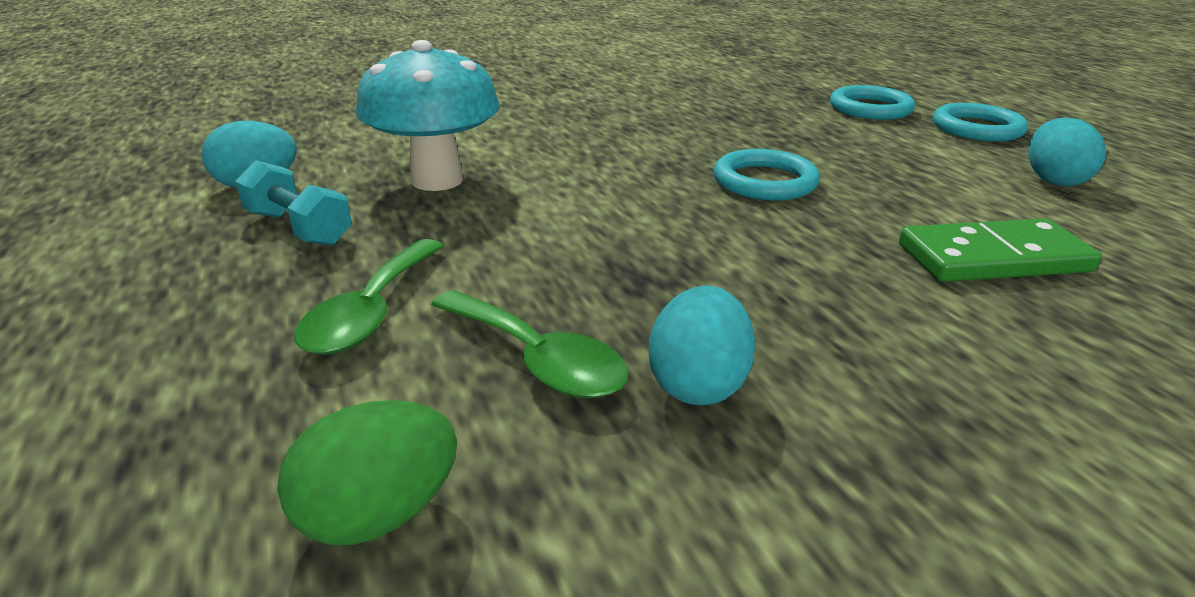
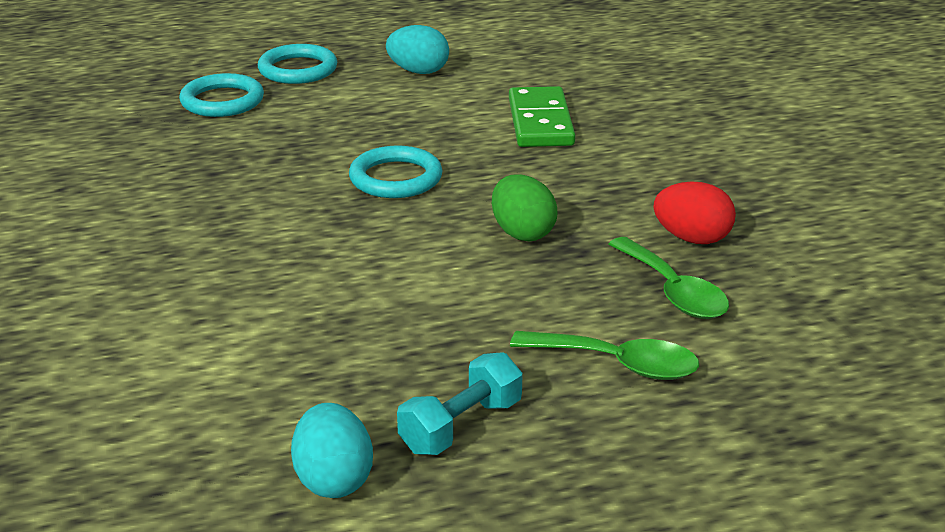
camera: 85 degrees left, 0 degrees up
(379, 514) = (819, 339): green egg -> green egg (522, 233)
(437, 180) = (351, 350): turquoise mushroom -> none
(537, 359) = (673, 291): green spoon -> green spoon turned 105 degrees clockwise
(698, 384) = (692, 238): turquoise egg -> red egg

